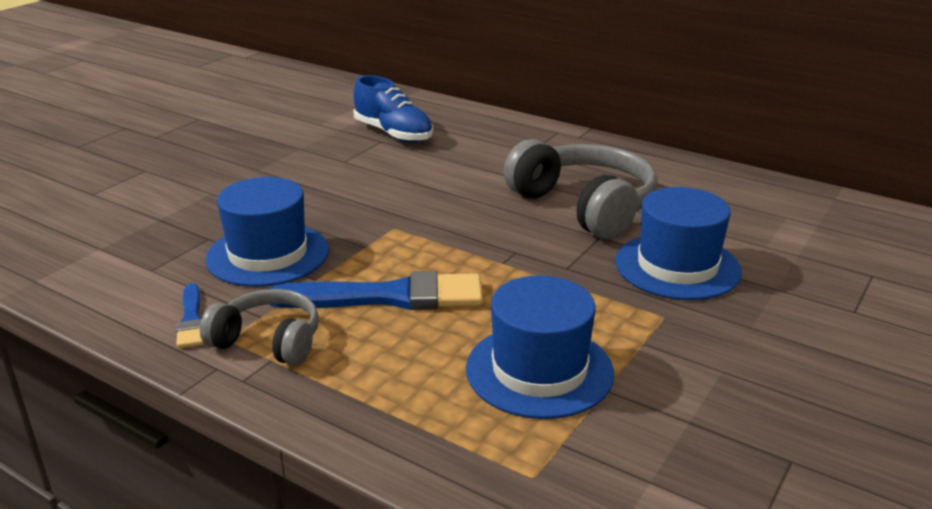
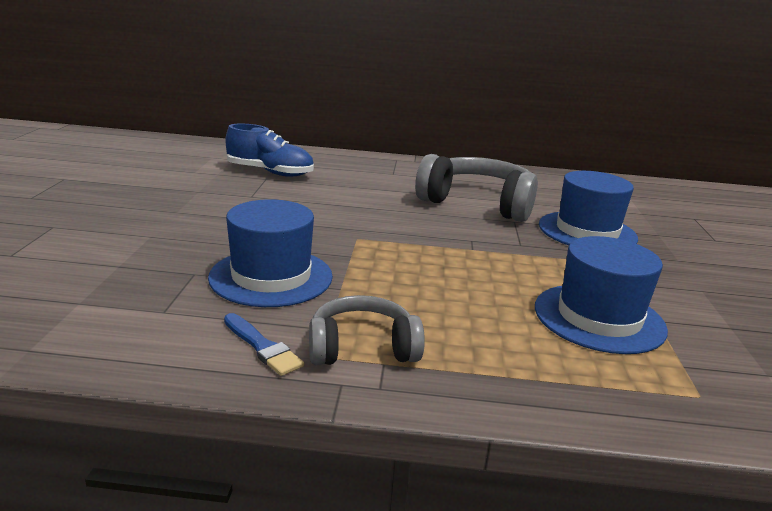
camera: 30 degrees left, 5 degrees down
(388, 297) = (419, 289): blue brush -> none

